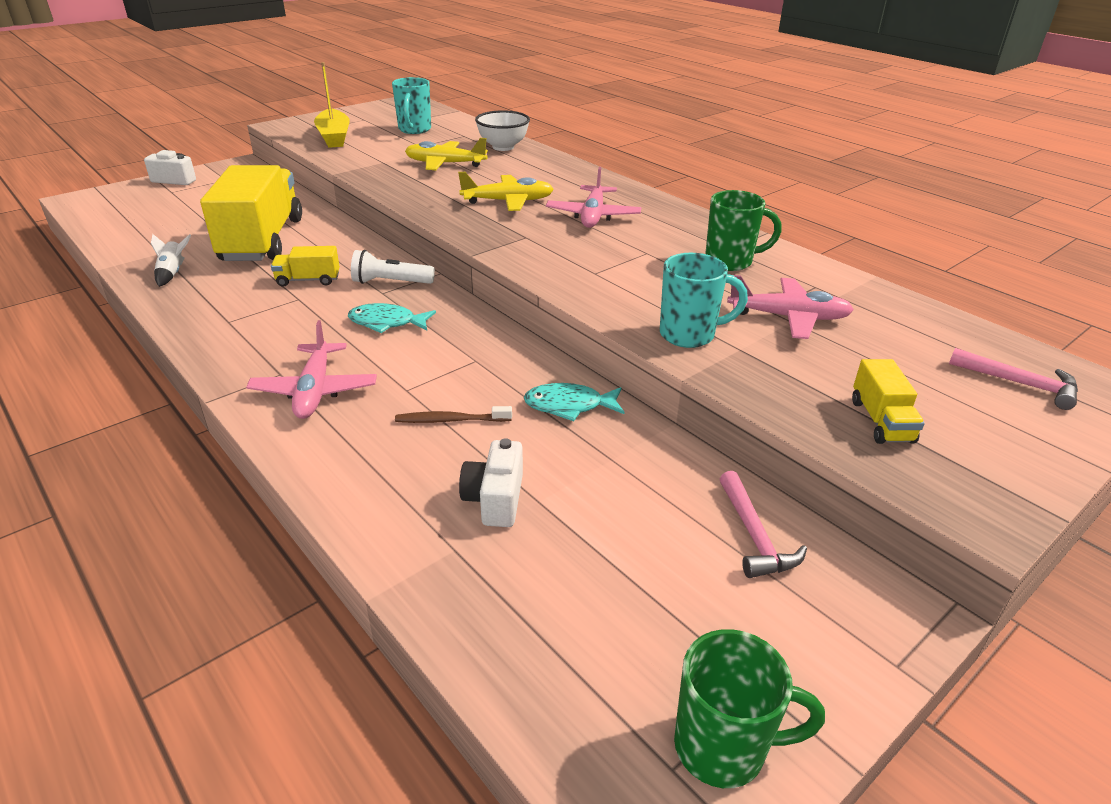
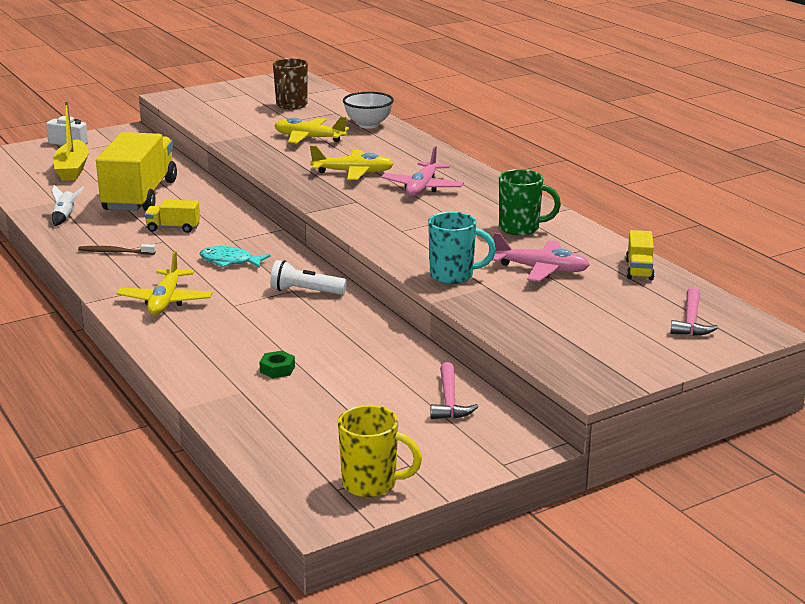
camera: 10 degrees right, 10 degrees down
(315, 391) = (165, 301): pink plane -> yellow plane
(334, 137) = (215, 109): yellow boat -> yellow boat (72, 169)
(390, 282) = (240, 233): white flashlight -> white flashlight (305, 291)
(414, 130) = (291, 105): turquoise mug -> brown mug
(451, 420) = (261, 325): brown toothbrush -> brown toothbrush (115, 252)
(495, 499) = (277, 369): white camera -> green nut
(569, 406) = (353, 322): turquoise fish -> none
(723, 747) = (371, 484): green mug -> yellow mug
(881, 421) = (562, 334): yellow truck -> yellow truck (639, 270)
(1020, 384) = (691, 321): pink hammer -> pink hammer turned 60 degrees clockwise

